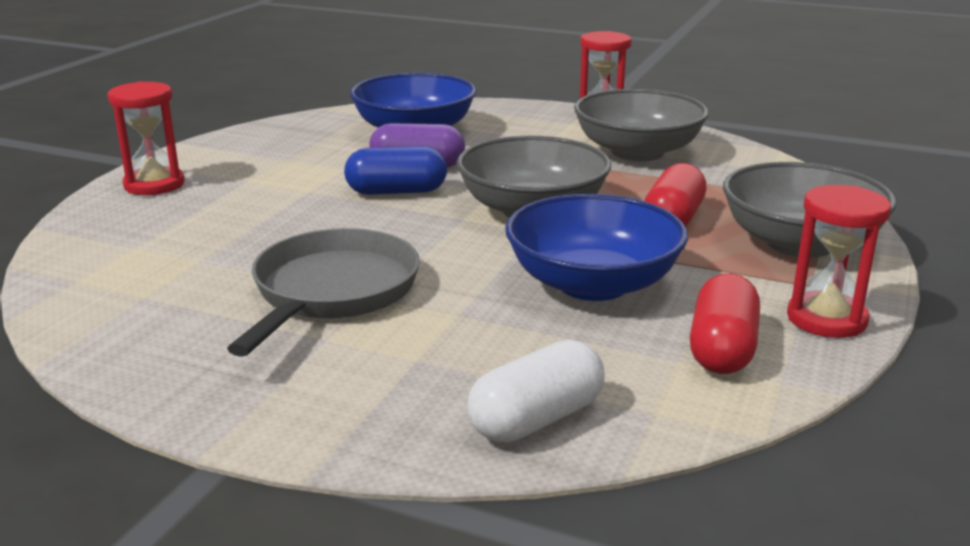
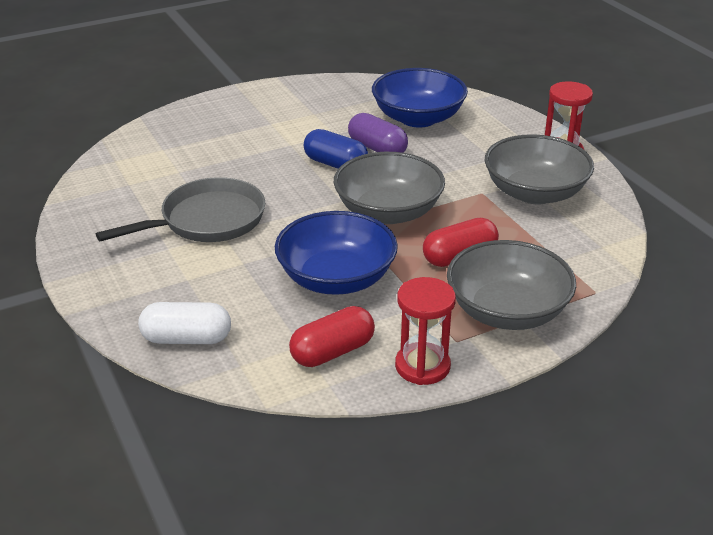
camera: 40 degrees right, 10 degrees up
(154, 185) = (224, 108): red hourglass -> none

